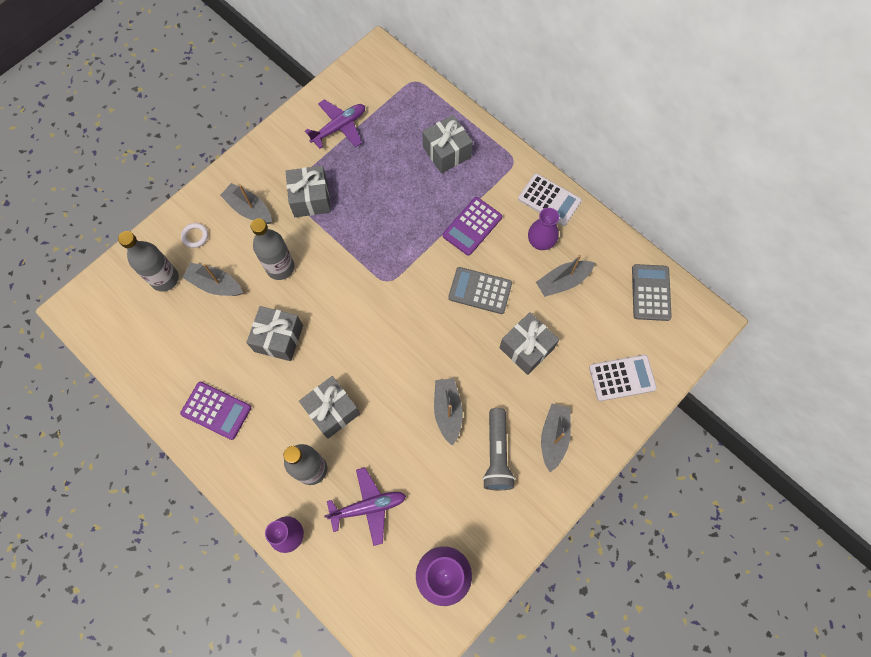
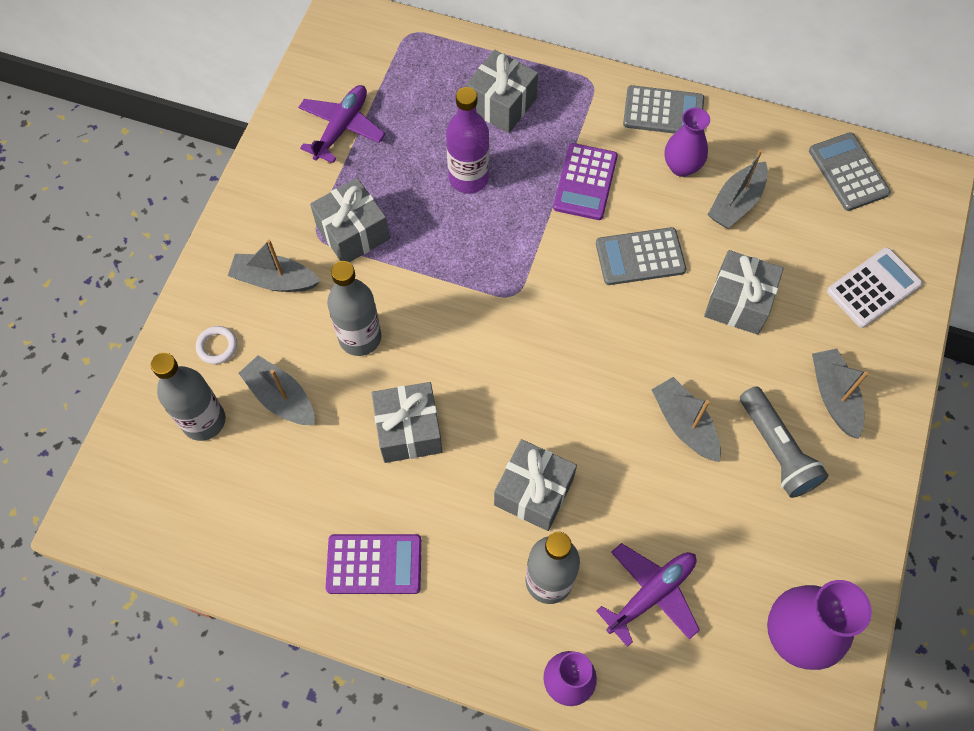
camera: 25 degrees left, 5 degrees down
(215, 284) = (281, 398): grey boat -> grey boat turned 45 degrees clockwise
(400, 193) = (468, 178): none -> purple bottle
(549, 200) = (663, 112): white calculator -> grey calculator

